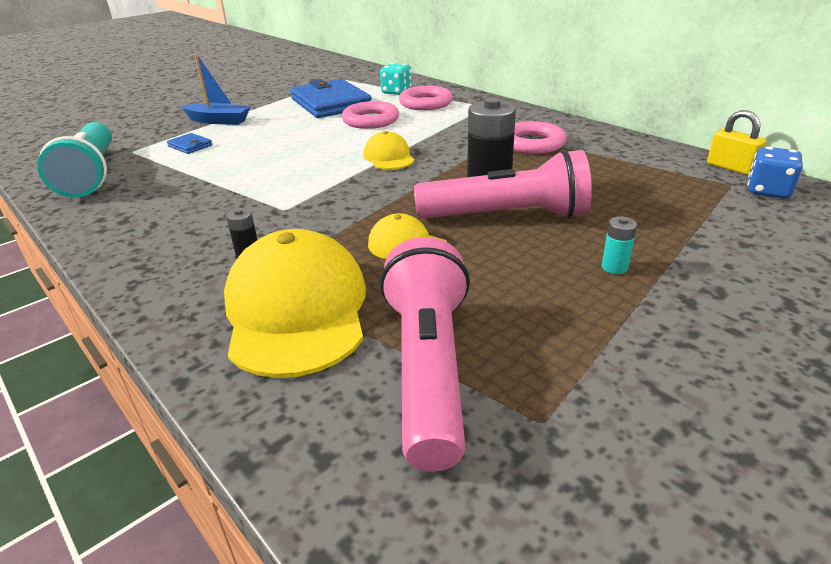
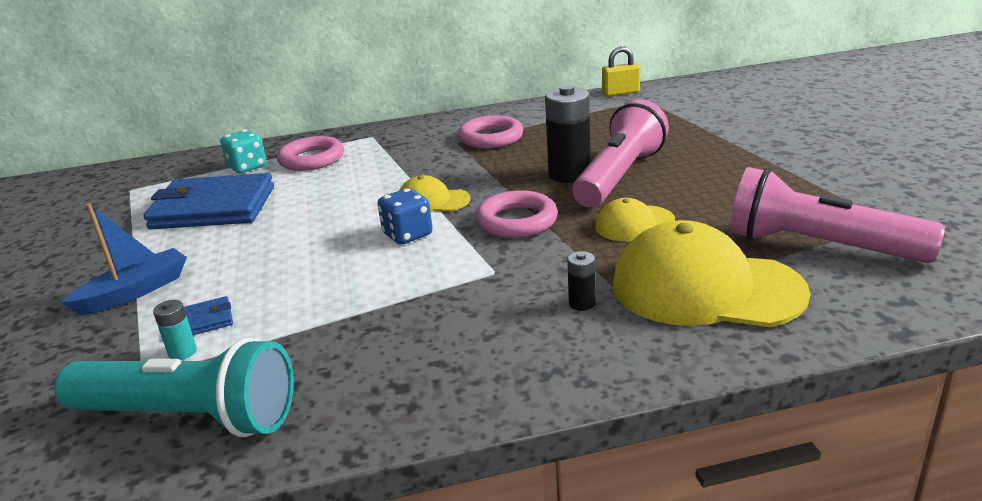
camera: 60 degrees left, 5 degrees down
(371, 120) = (313, 194): pink ring -> pink ring (516, 221)
(614, 267) = (729, 160): turquoise battery -> turquoise battery (182, 352)
(768, 191) = (666, 94): blue dice -> blue dice (407, 235)

